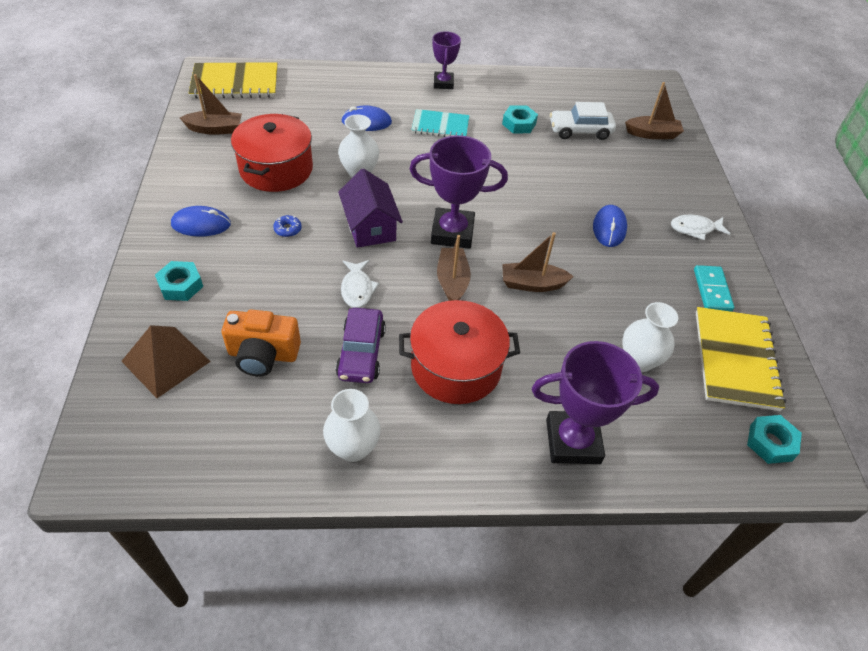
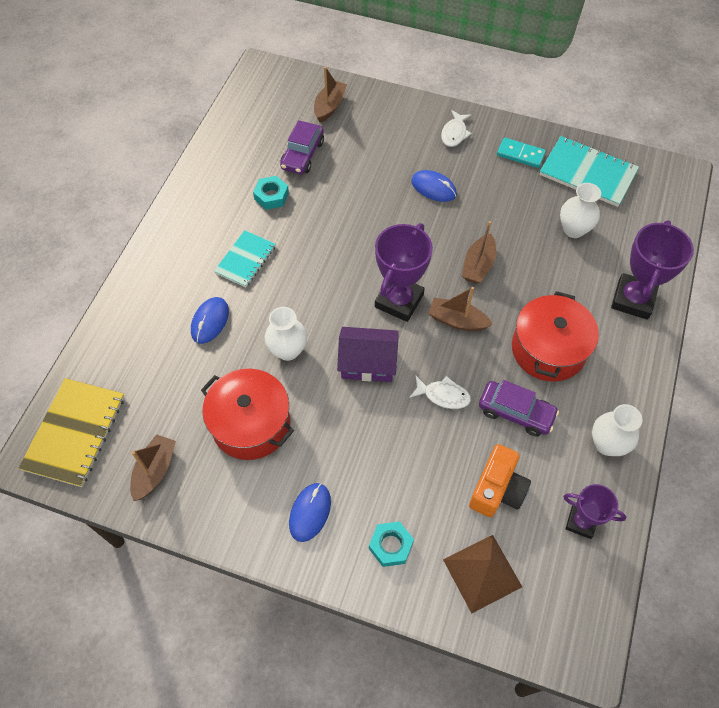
camera: 65 degrees left, 10 degrees up
(288, 229) = (346, 434): blue donut -> none
(443, 83) = (177, 234): purple trophy -> purple trophy (581, 522)
(580, 131) = (302, 155): white car -> purple car
(735, 359) = (587, 173): yellow notebook -> turquoise notebook
(770, 443) = (658, 189): turquoise nut -> none

